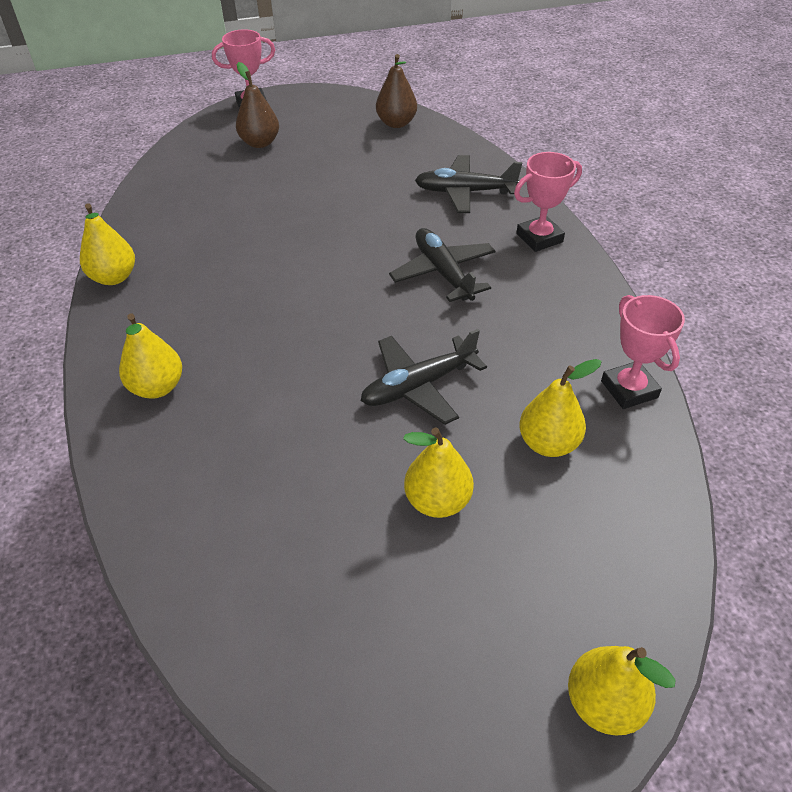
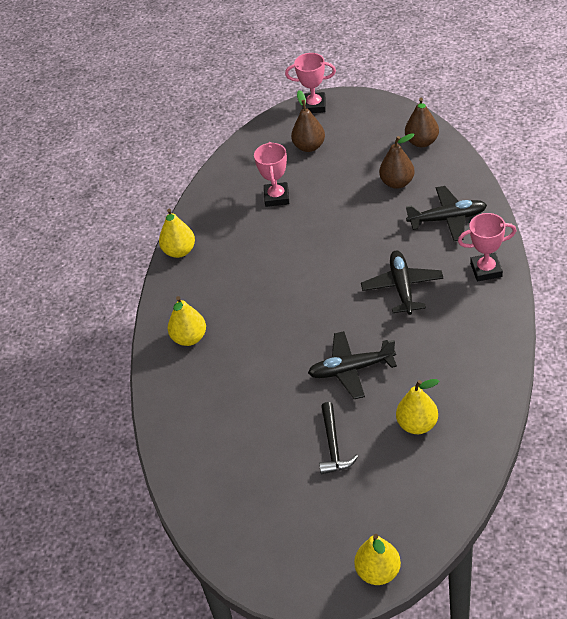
camera: 25 degrees right, 0 degrees up
(385, 164) = (397, 182): none -> brown pear
(437, 501) = (333, 446): yellow pear -> black hammer
(464, 192) = (448, 219): black plane -> black plane turned 150 degrees clockwise
(629, 389) = (489, 400): pink trophy -> pink trophy (276, 197)

